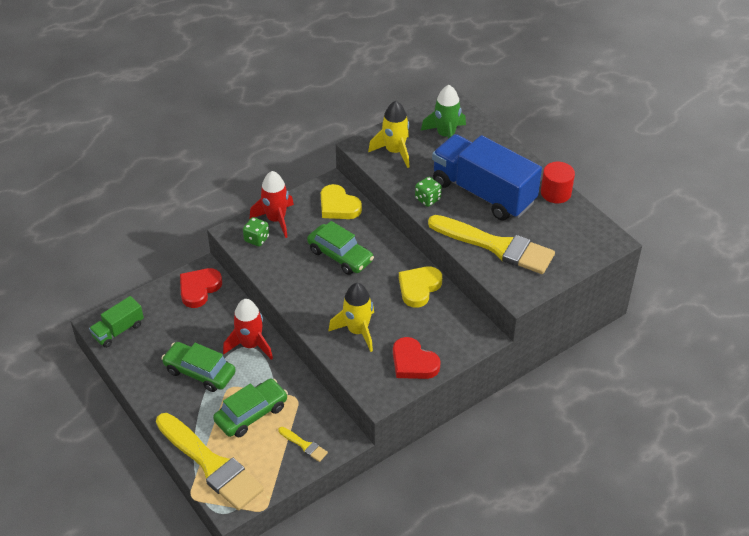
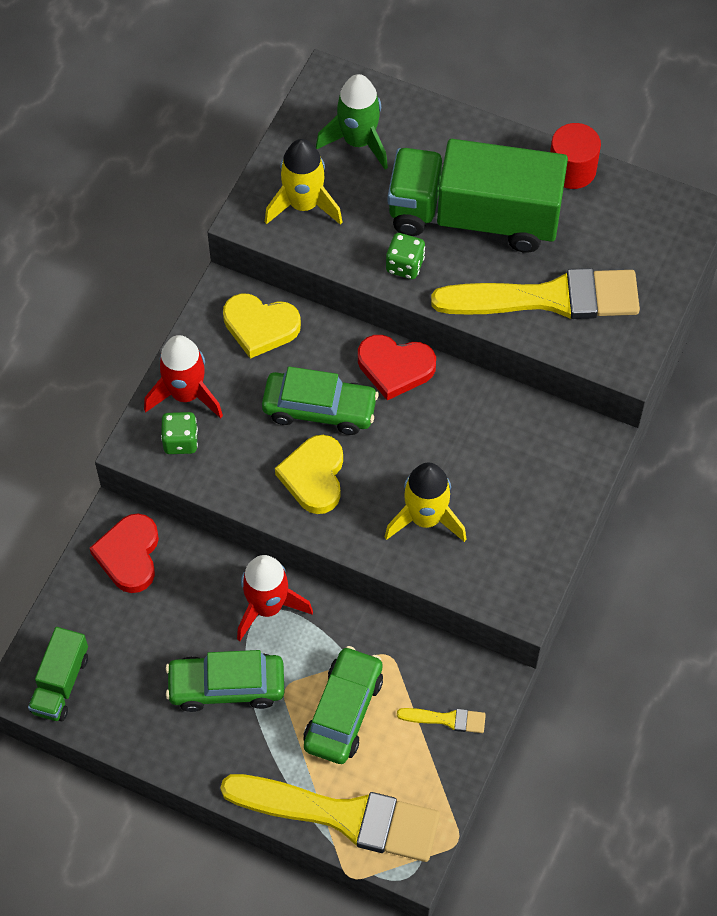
camera: 30 degrees left, 15 degrees up
(413, 362) = (532, 528): red heart -> red heart (395, 368)
(419, 288) = (462, 407): yellow heart -> yellow heart (314, 477)
(483, 193) = (474, 217): blue truck -> green truck

